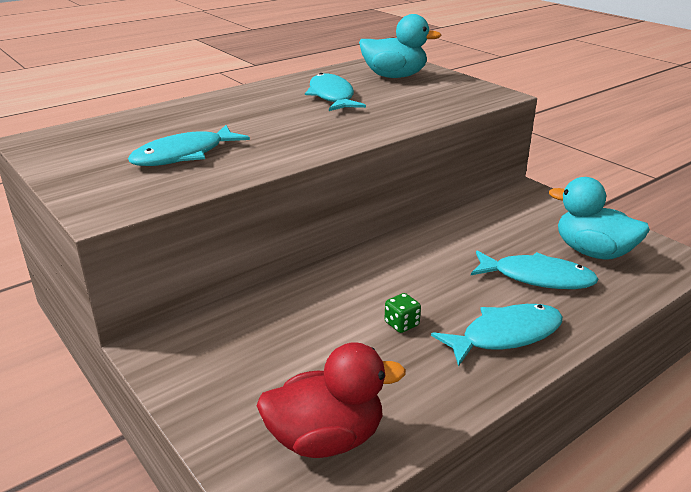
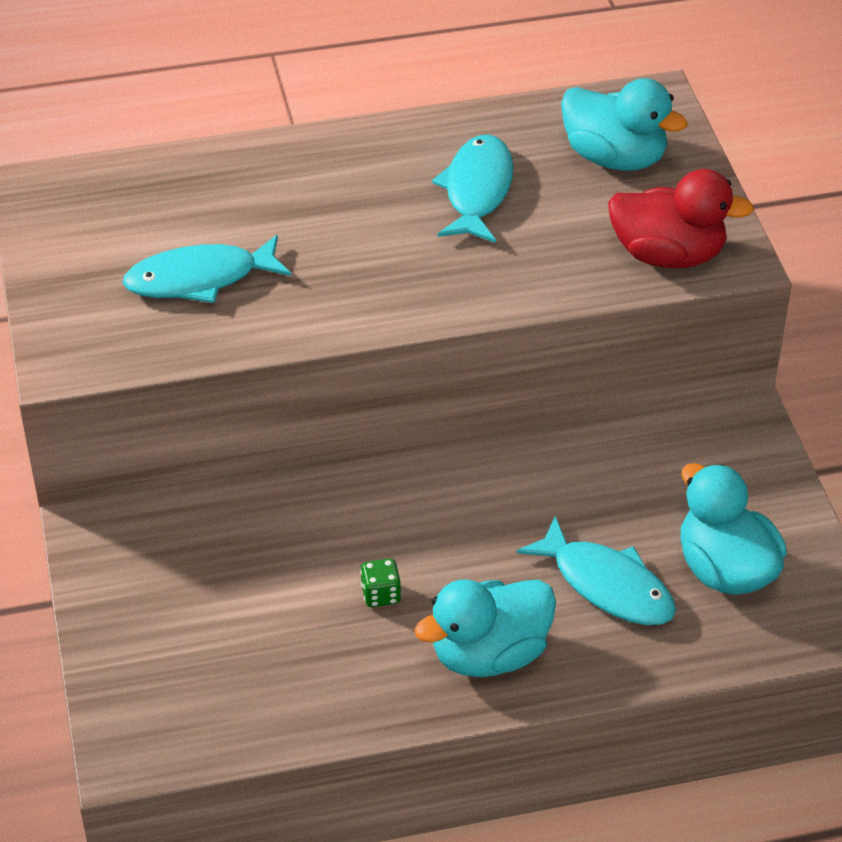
camera: 25 degrees right, 15 degrees up
(326, 438) = (206, 705): red duck -> red duck (668, 255)
(505, 335) = (489, 654): turquoise fish -> turquoise duck

